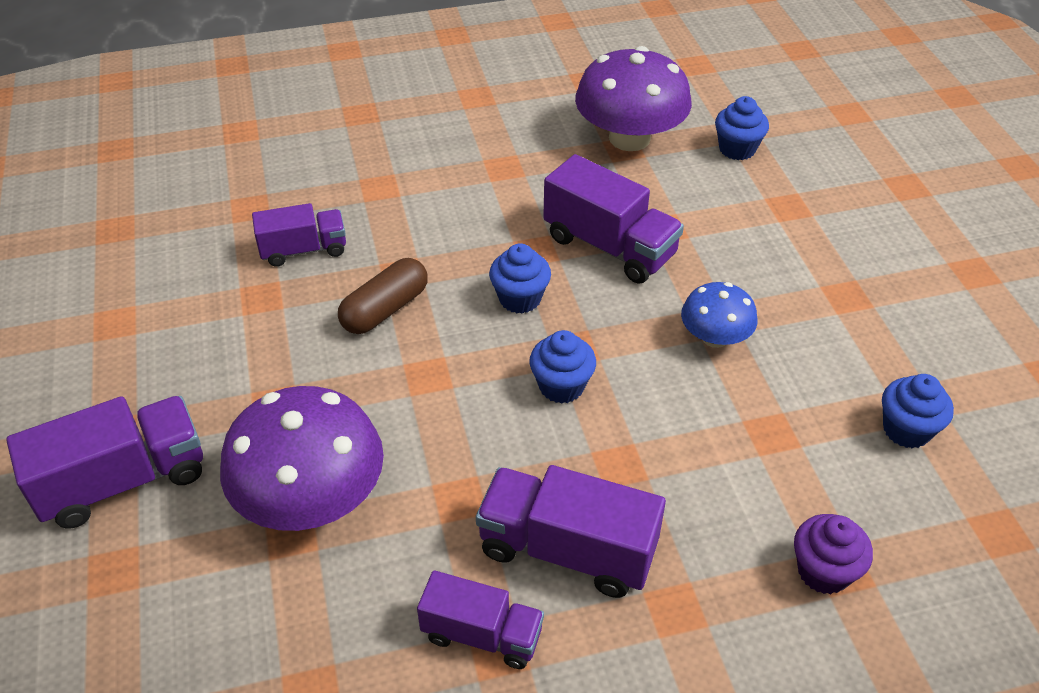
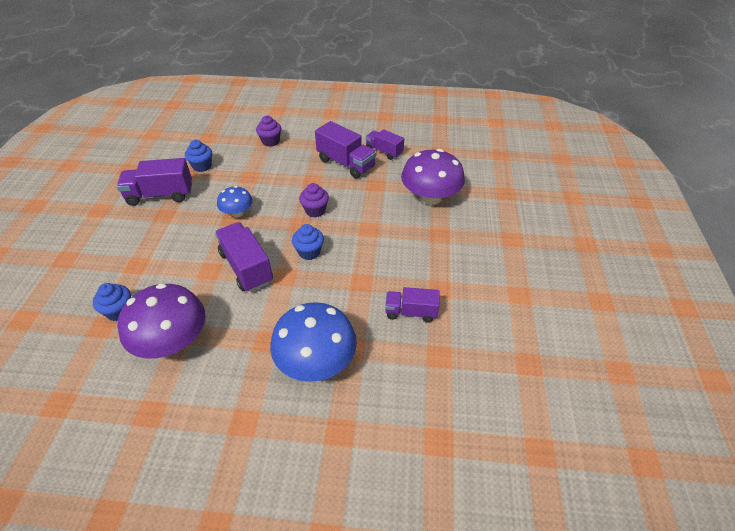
camera: 160 degrees left, 0 degrees up
(123, 481) = (505, 220): purple truck -> purple truck (160, 195)
(385, 309) = (377, 264): brown capsule -> none
(422, 163) = (316, 361): none -> blue mushroom
(561, 386) = (315, 210): blue cupcake -> purple cupcake

